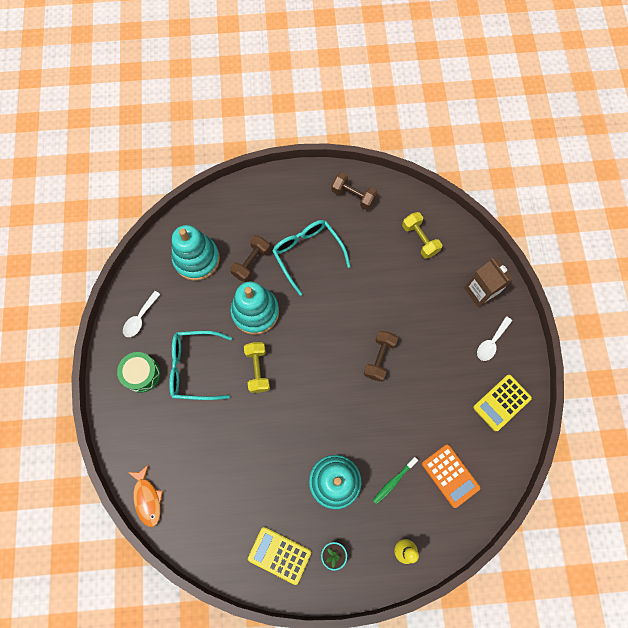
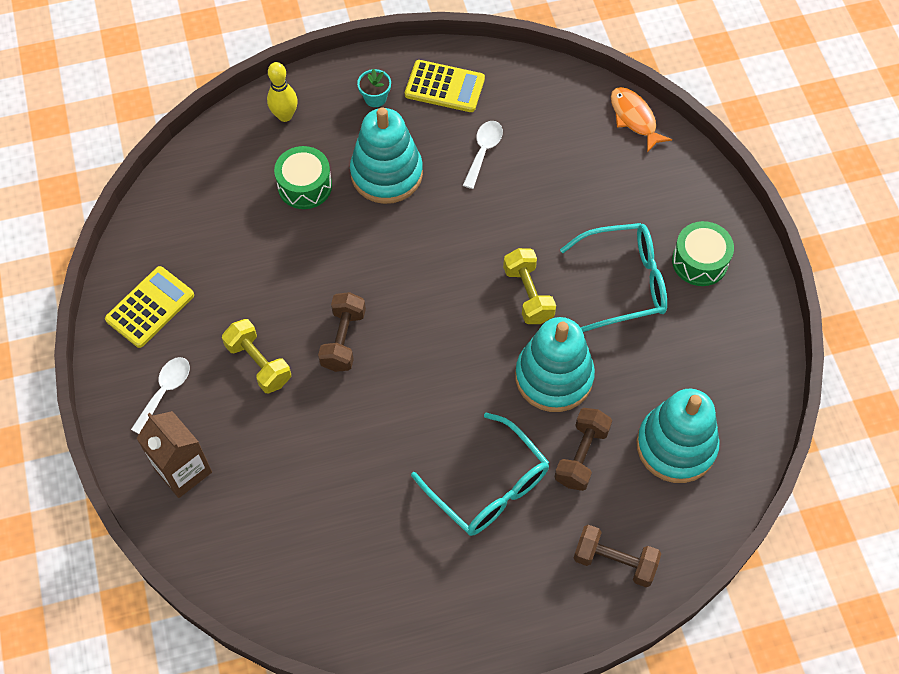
camera: 170 degrees right, 10 degrees down
(140, 318) = (733, 338): white spoon -> white spoon (483, 151)
(353, 196) = (426, 611): brown dumbbell -> brown dumbbell (614, 561)
(393, 481) = (305, 186): green toothbrush -> green drum
(420, 239) = (294, 546): yellow dumbbell -> yellow dumbbell (259, 363)
(450, 475) = (225, 204): orange calculator -> none

